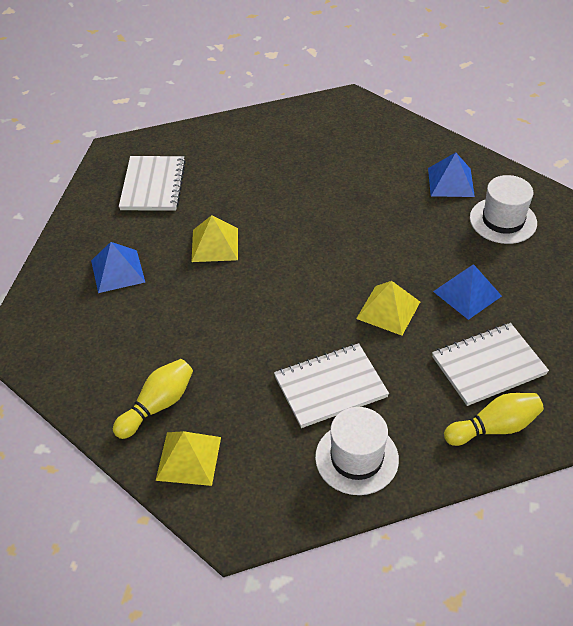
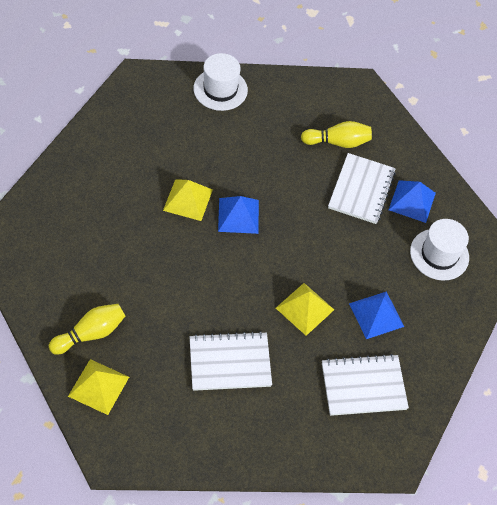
camera: 10 degrees right, 10 degrees up
(117, 271) = (100, 200): blue pyramid -> blue pyramid (238, 215)
(153, 185) = (158, 124): white notebook -> white notebook (361, 190)
(356, 458) = (225, 430): white hat -> white hat (220, 89)
(494, 428) = (343, 441): yellow bowling pin -> yellow bowling pin (337, 142)

